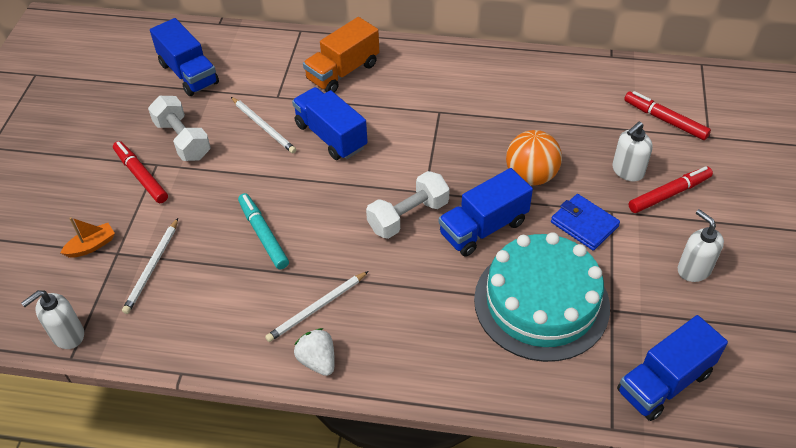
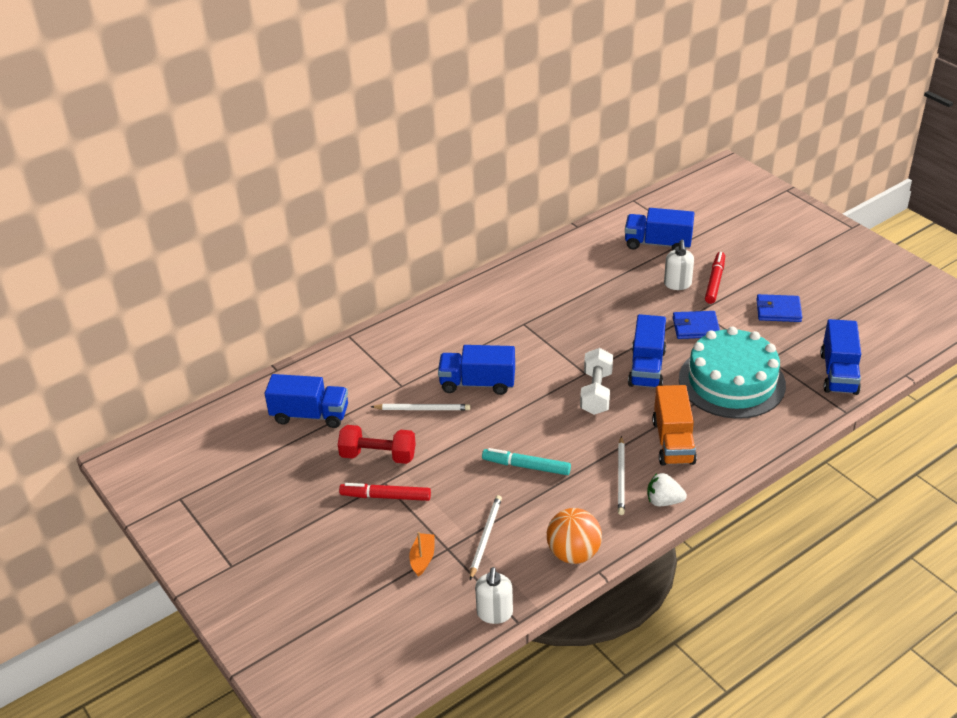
camera: 45 degrees left, 10 degrees down
(152, 267) = (485, 537): white pencil -> white pencil turned 135 degrees counterclockwise
(183, 140) = (378, 456): white dumbbell -> red dumbbell
(343, 72) = (422, 341): orange truck -> orange truck (673, 442)
(531, 176) = (631, 322): orange ball -> orange ball (573, 553)
(665, 120) = (658, 244): red marker -> blue truck
(693, 269) = (778, 311): white soap dispenser -> blue wallet

